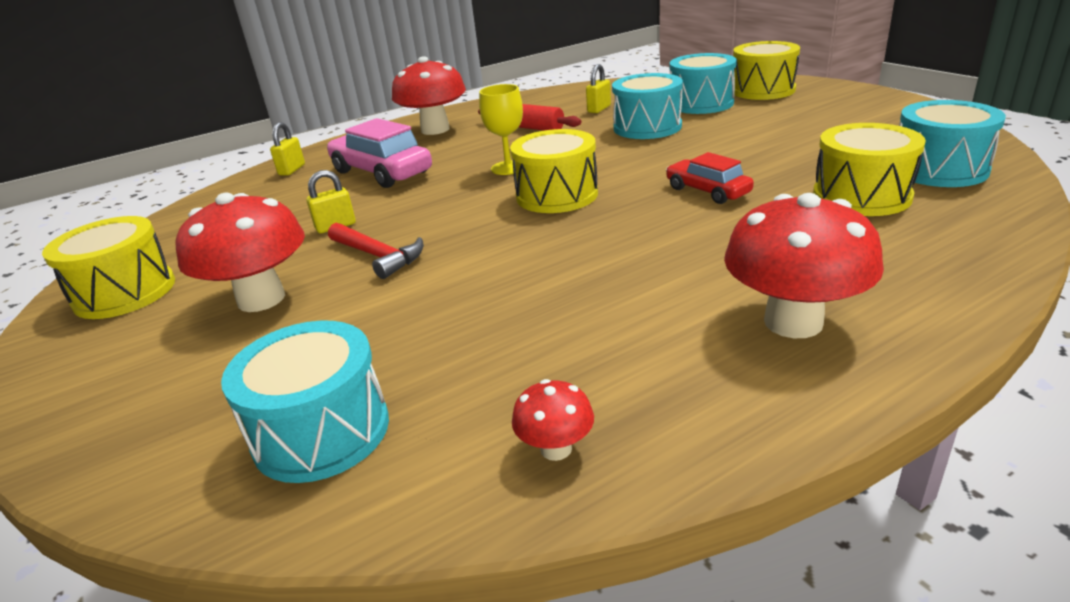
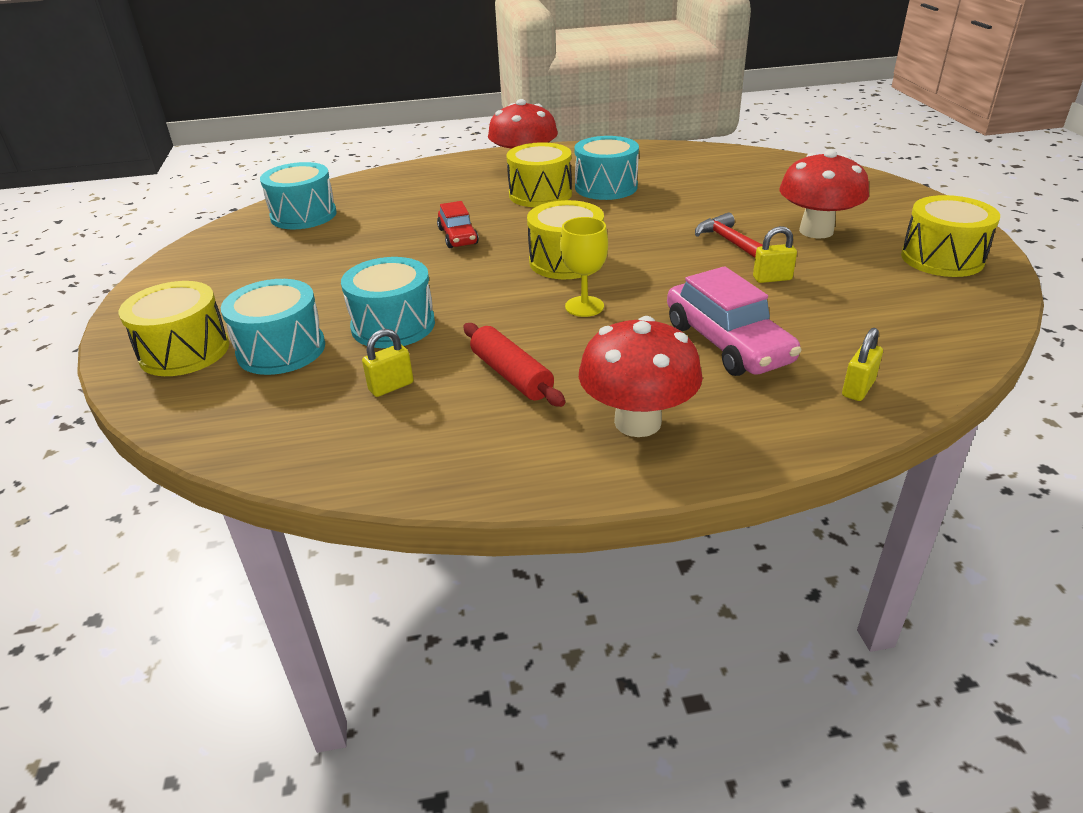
camera: 160 degrees left, 5 degrees up
(321, 431) = (757, 171): turquoise drum -> turquoise drum (606, 187)
(556, 449) = (659, 154): red mushroom -> none
(861, 196) = (381, 210): yellow drum -> yellow drum (540, 194)

